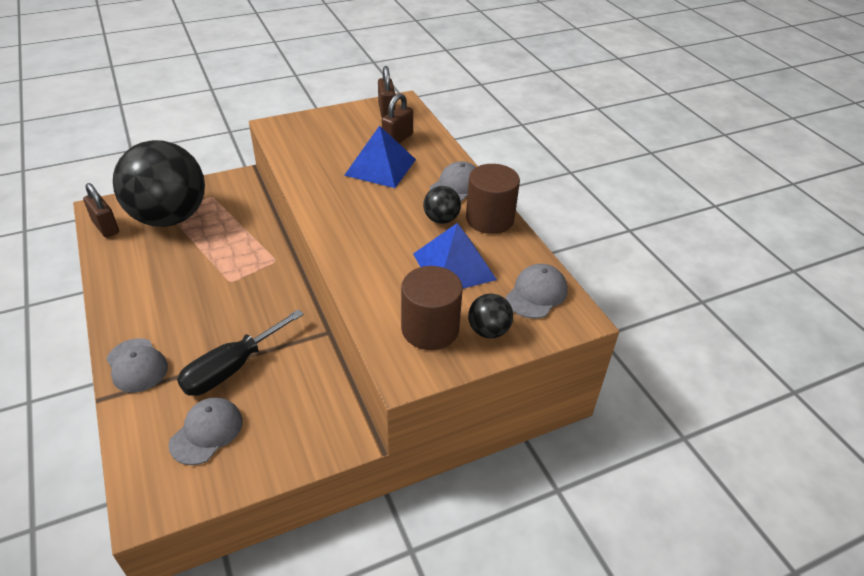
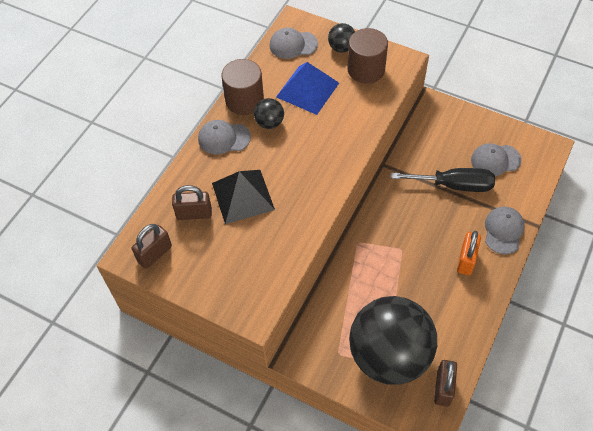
camera: 125 degrees left, 15 degrees up
(157, 314) = (466, 260): none -> orange padlock
(380, 167) = (243, 196): blue pyramid -> black pyramid

